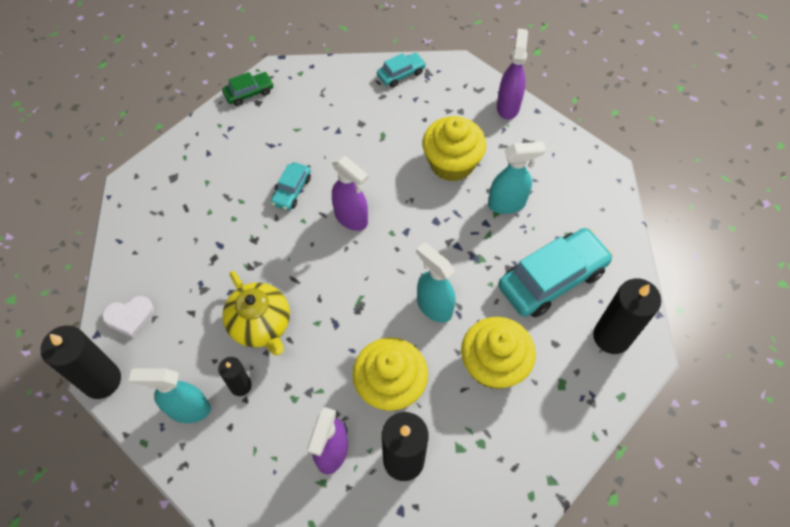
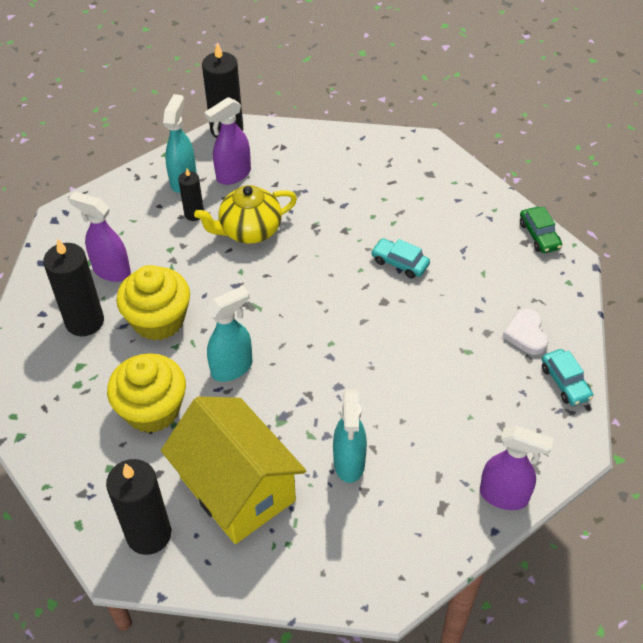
camera: 100 degrees right, 10 degrees down
(130, 317) = (281, 145): white heart -> white heart (526, 334)
(351, 218) = (356, 310): purple spray bottle -> purple spray bottle (233, 175)
(452, 163) = (417, 415): yellow cupcake -> none
(552, 279) = (237, 488): turquoise car -> yellow house

